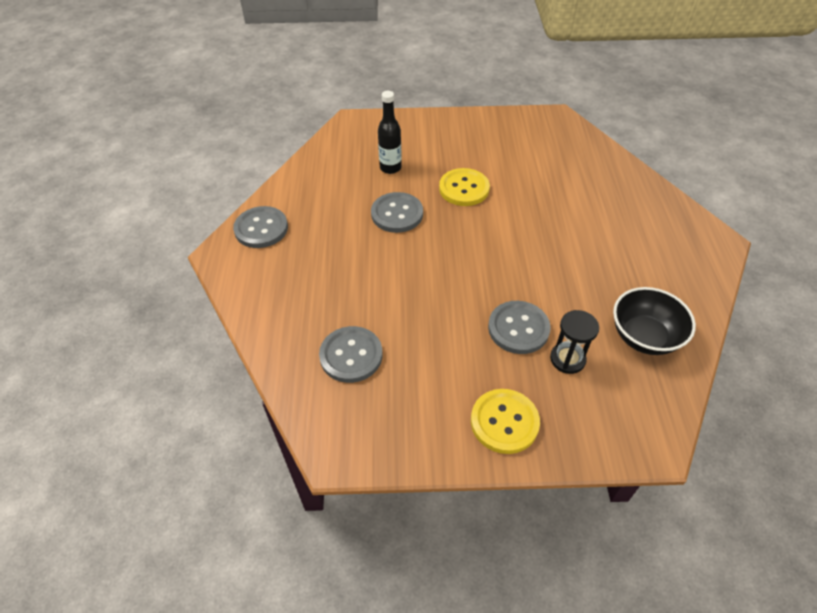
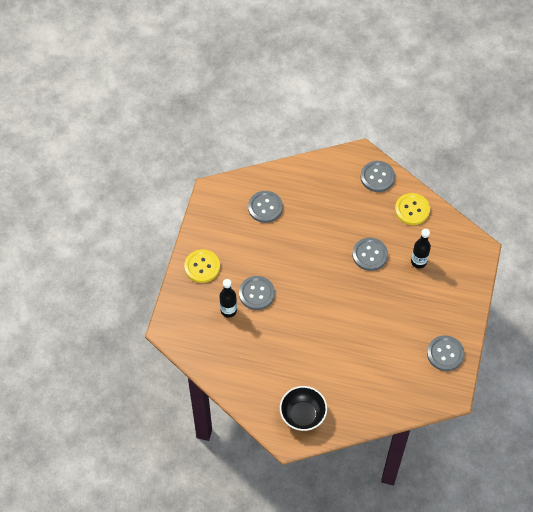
camera: 105 degrees right, 10 degrees up
(464, 189) = (384, 302): yellow button -> yellow button (412, 210)
(508, 129) = (445, 354): none -> grey button
(567, 359) = (228, 310): black hourglass -> black bottle
(644, 337) = (230, 356): black bowl -> black bowl (302, 415)

